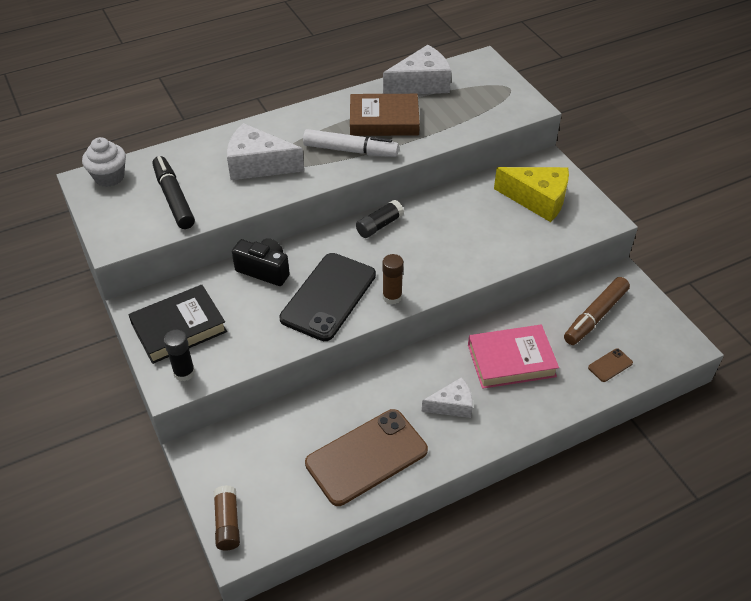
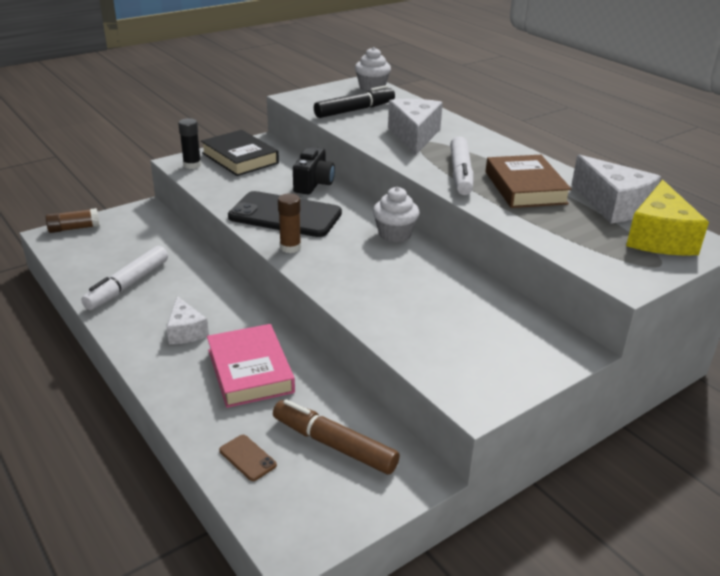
camera: 80 degrees right, 15 degrees down
(366, 457) = (127, 285): brown phone -> white marker
(379, 225) = (394, 234): black glue stick -> white cupcake
(537, 200) = (488, 340): yellow cheese -> yellow cheese (659, 237)

